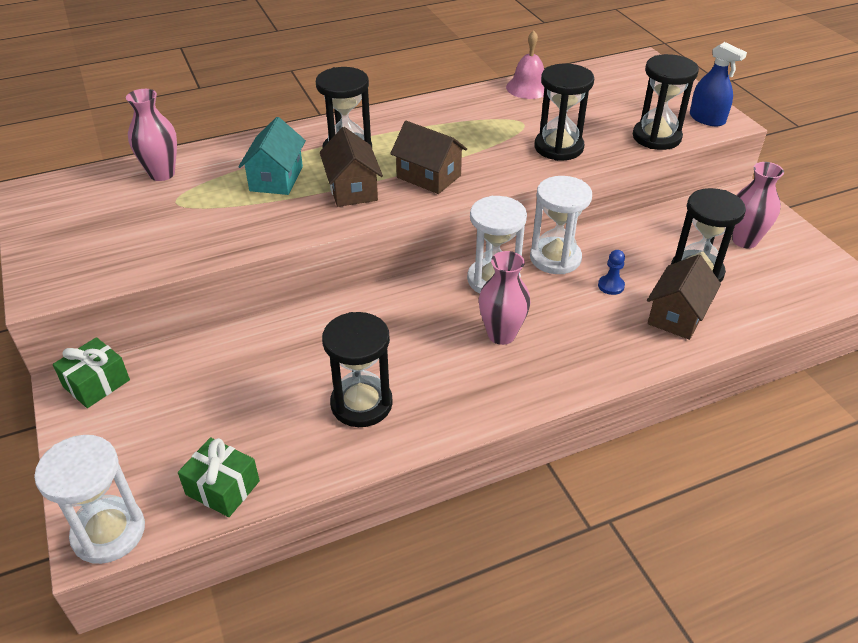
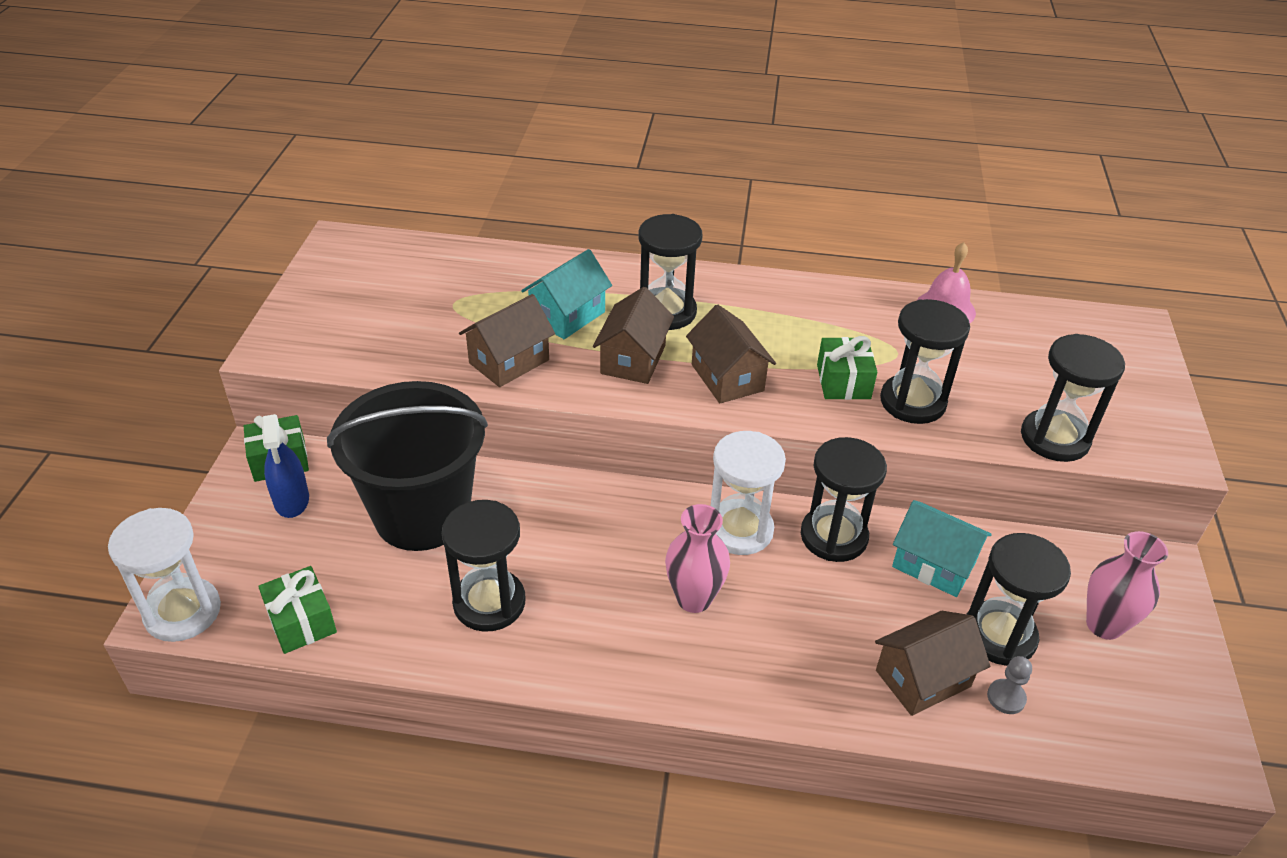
camera: 30 degrees right, 0 degrees up
(162, 174) = (465, 267): pink vase -> none
(255, 369) = (422, 514): none -> black bucket
(259, 224) = (509, 361): none -> brown house
(506, 151) = (843, 382): none -> green gift
(555, 258) = (834, 536): white hourglass -> black hourglass
(611, 286) = (872, 602): blue pawn -> none
(627, 248) = (934, 564): none -> turquoise house
(707, 119) = (1151, 440): blue spray bottle -> blue spray bottle (291, 500)
(730, 304) = (1006, 697): none -> grey pawn

